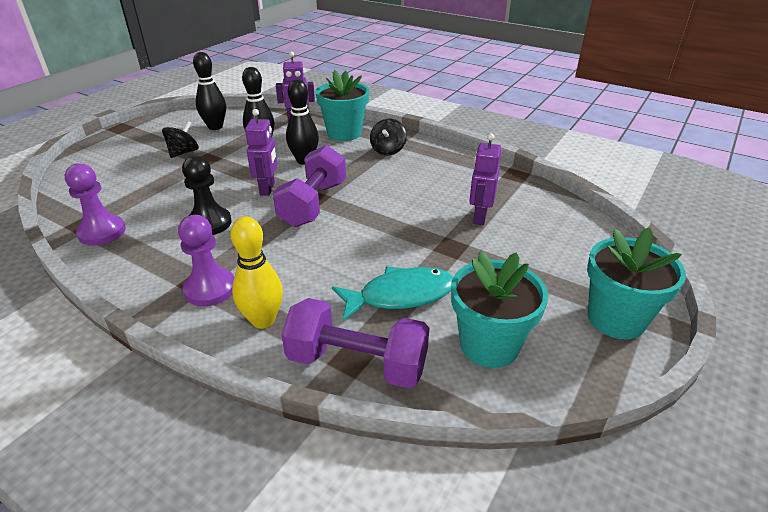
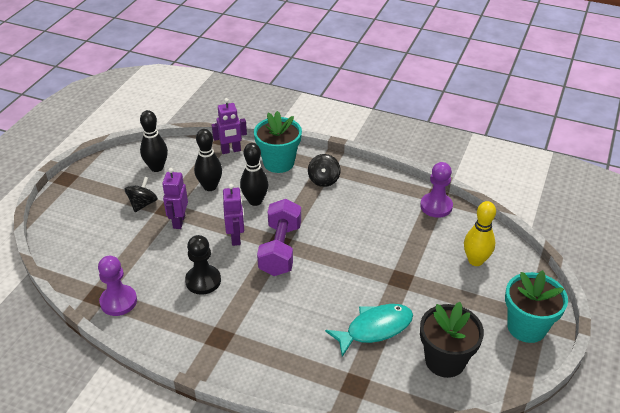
camera: 10 degrees left, 5 degrees up
(210, 289) = (232, 343): purple pawn -> purple pawn (436, 206)
(263, 320) = (283, 364): yellow bowling pin -> yellow bowling pin (475, 260)
(357, 363) = (360, 387): purple dumbbell -> none
(479, 217) = (416, 246): purple robot -> purple robot (178, 221)
(489, 345) = (445, 360): turquoise flower pot -> black flower pot

